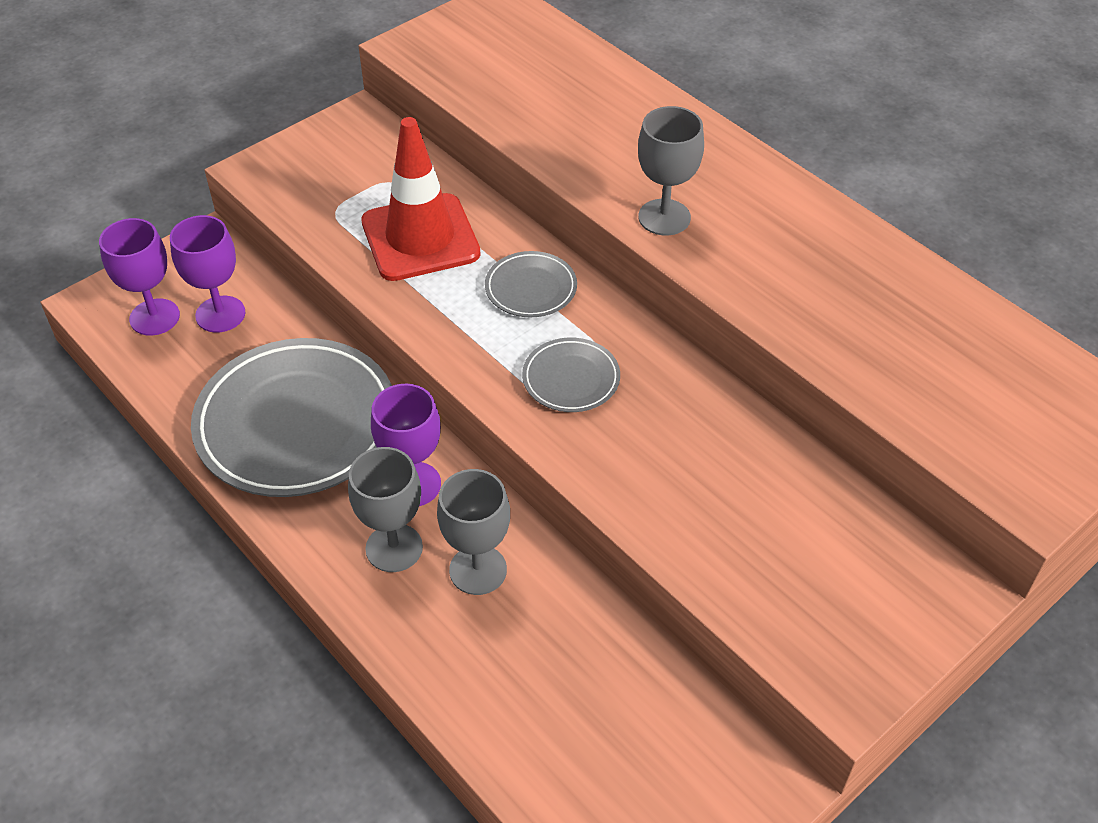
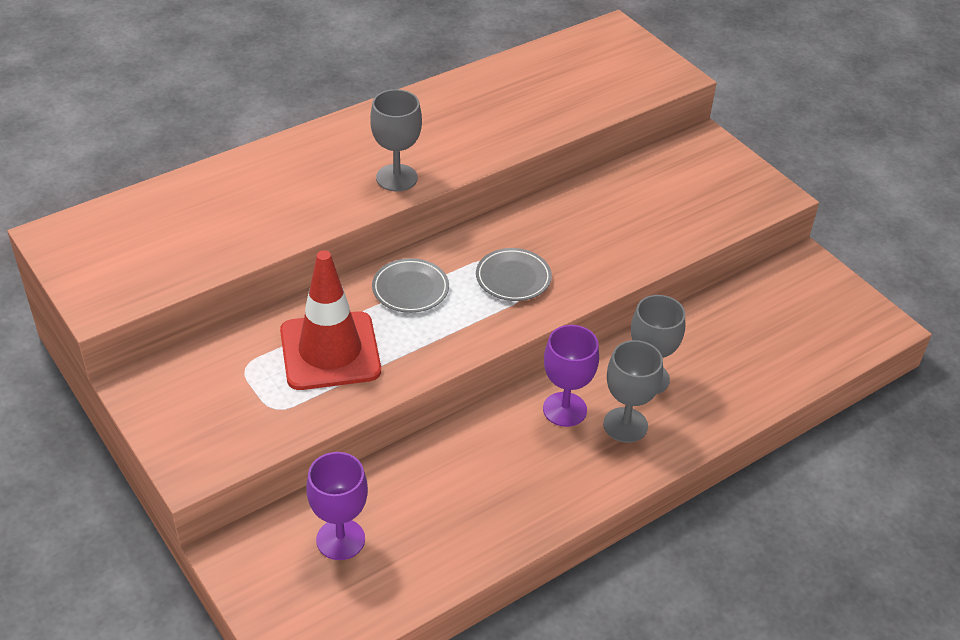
camera: 85 degrees left, 5 degrees down
(154, 317) = (331, 595): purple goblet -> none
(296, 423) = (490, 483): grey plate -> none

